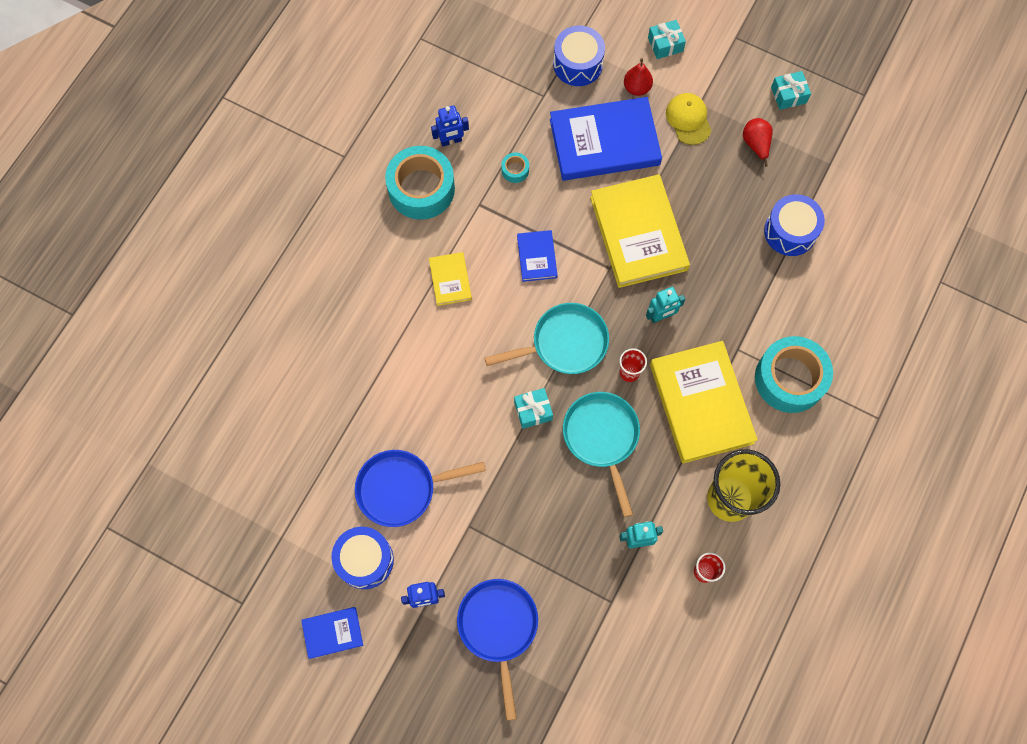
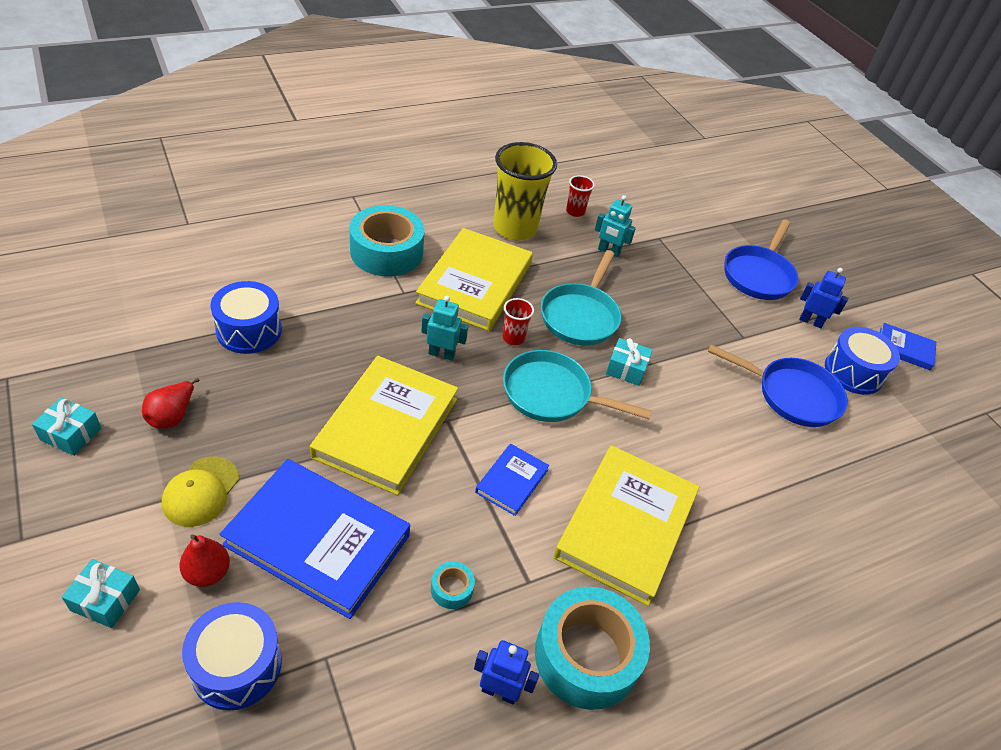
camera: 150 degrees left, 25 degrees down
(450, 280) = (625, 526): yellow book -> yellow book, size x2.08

